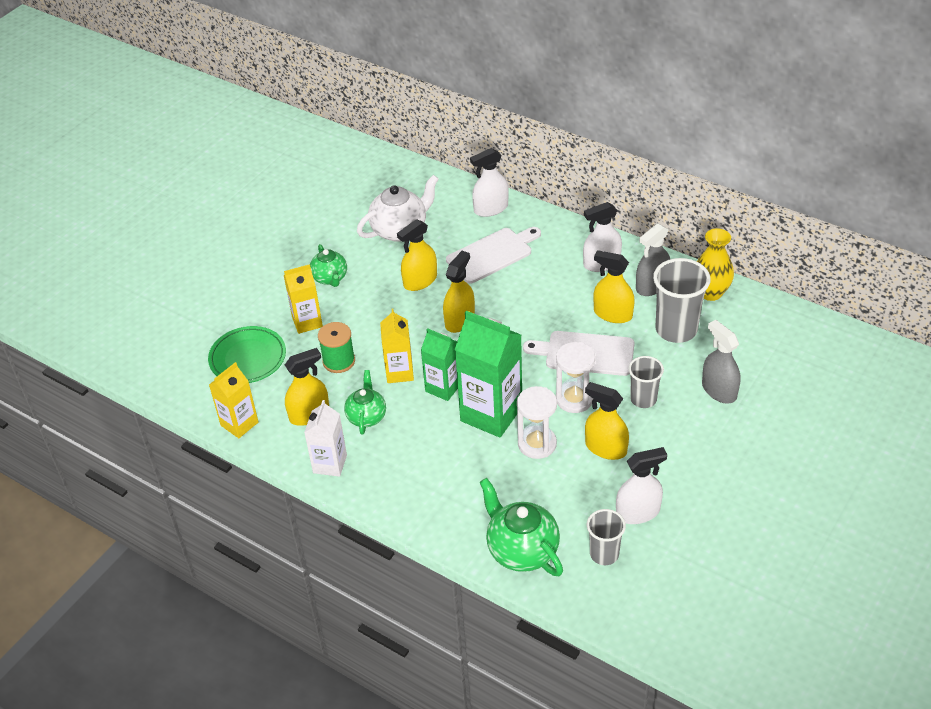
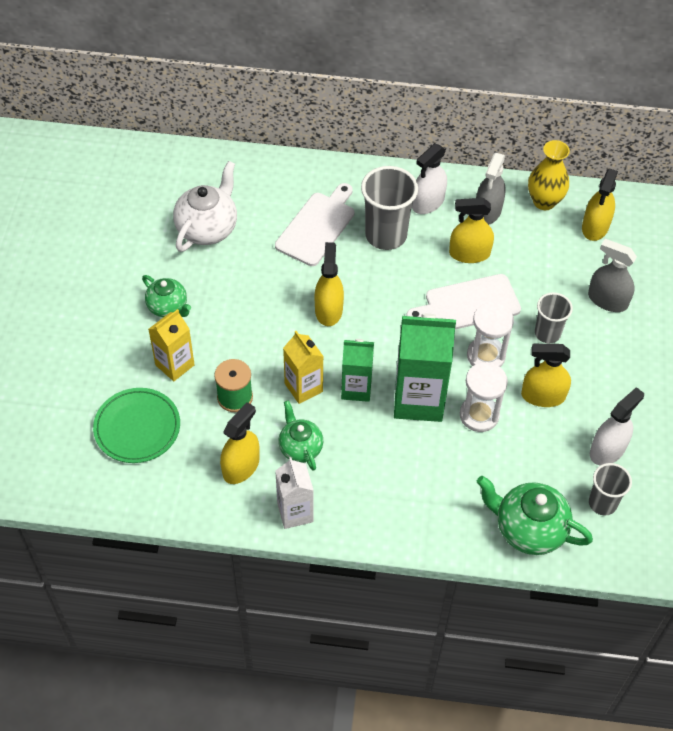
camera: 30 degrees left, 10 degrees up
(239, 424) = (175, 504): yellow carton -> none
(420, 281) = (263, 279): yellow spray bottle -> yellow spray bottle (595, 227)
(491, 208) = (285, 175): white spray bottle -> none
(676, 329) = (535, 250): grey cup -> grey cup (386, 235)

